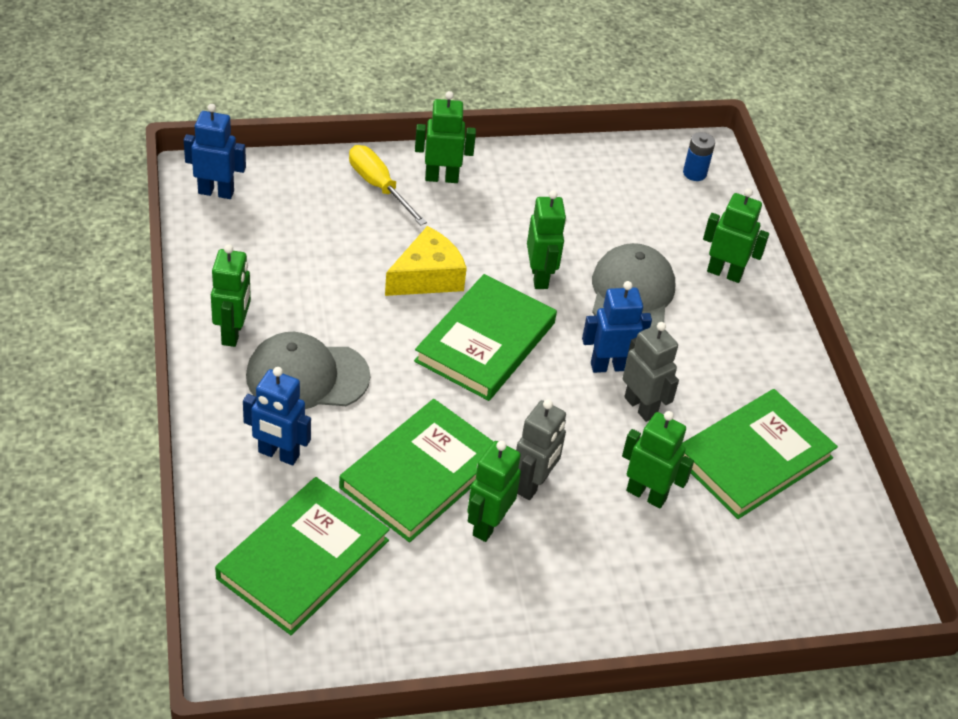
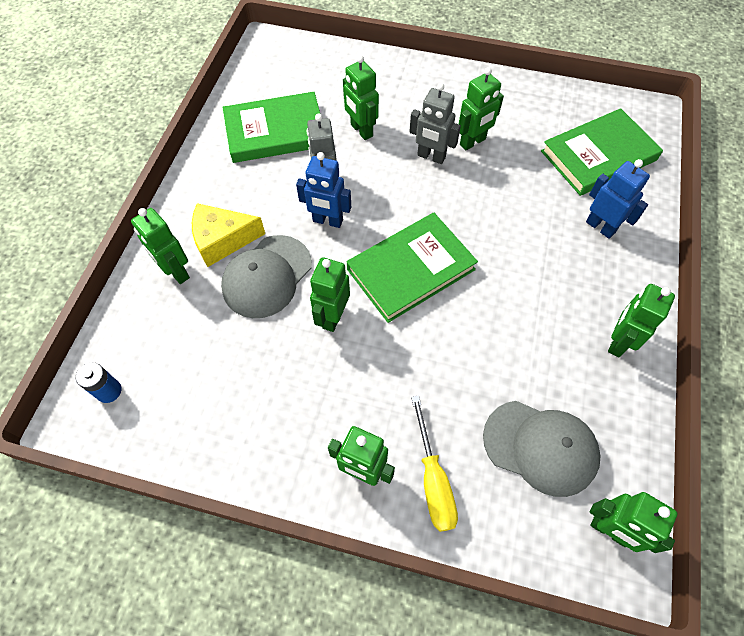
camera: 150 degrees left, 15 degrees up
(216, 192) = (609, 530): blue robot -> green robot
(307, 376) = (564, 282): grey cap -> grey cap (540, 447)
(421, 474) = (503, 184): green book -> none
(427, 277) = (430, 348): yellow cheese -> yellow cheese (223, 240)
(533, 485) = (431, 157): grey robot -> grey robot turned 120 degrees counterclockwise

